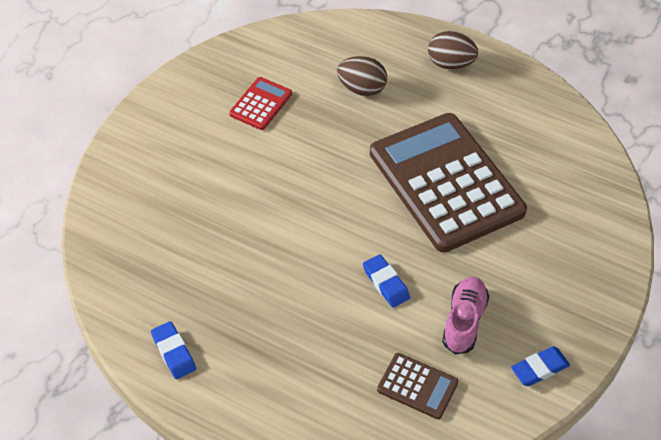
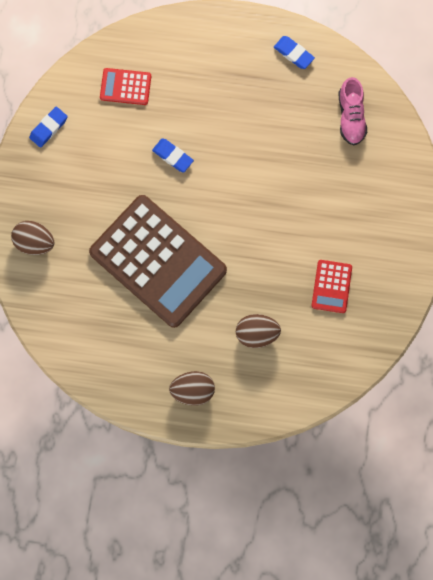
camera: 160 degrees right, 25 degrees up
(417, 386) = (125, 87): brown calculator -> red calculator
(464, 321) = (109, 145): pink shoe -> pink shoe (351, 117)
(590, 245) = (35, 242): none -> brown egg

